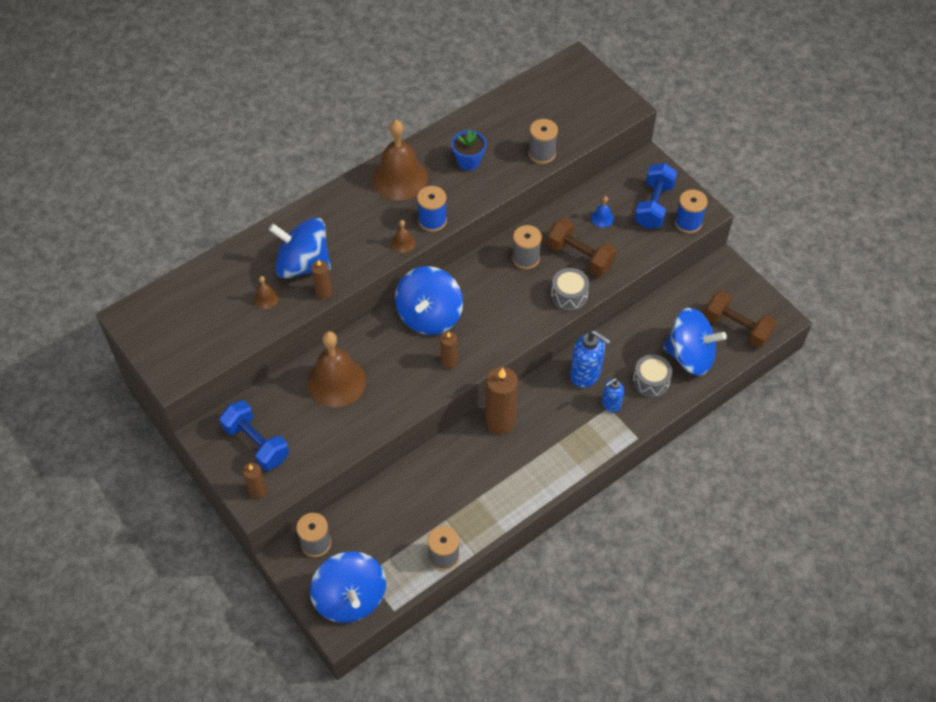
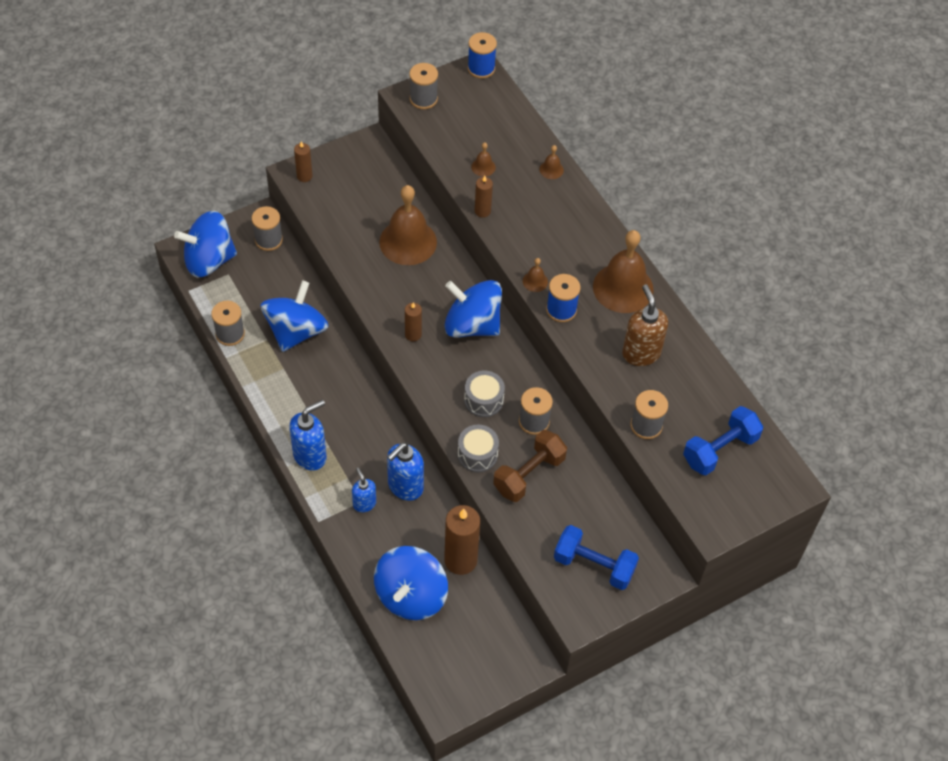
camera: 95 degrees right, 0 degrees up
(175, 362) = (423, 99): none -> grey spool
(256, 443) = (353, 178): blue dumbbell -> blue dumbbell (719, 450)
(264, 242) = (551, 169): none -> brown bell
(303, 264) = (520, 198): blue spinning top -> blue spinning top (296, 331)
(468, 161) = (641, 353): blue flower pot -> brown soap dispenser
(500, 421) = (364, 399): brown candle -> brown candle (460, 560)
(571, 456) = (310, 455): none -> blue soap dispenser
(602, 218) = (581, 507): blue bell -> none
(651, 381) = (384, 548): grey drum -> grey drum (483, 400)
(688, 222) = (564, 597): blue spool -> blue spool (481, 68)
(736, 328) = (440, 655): brown dumbbell -> none

